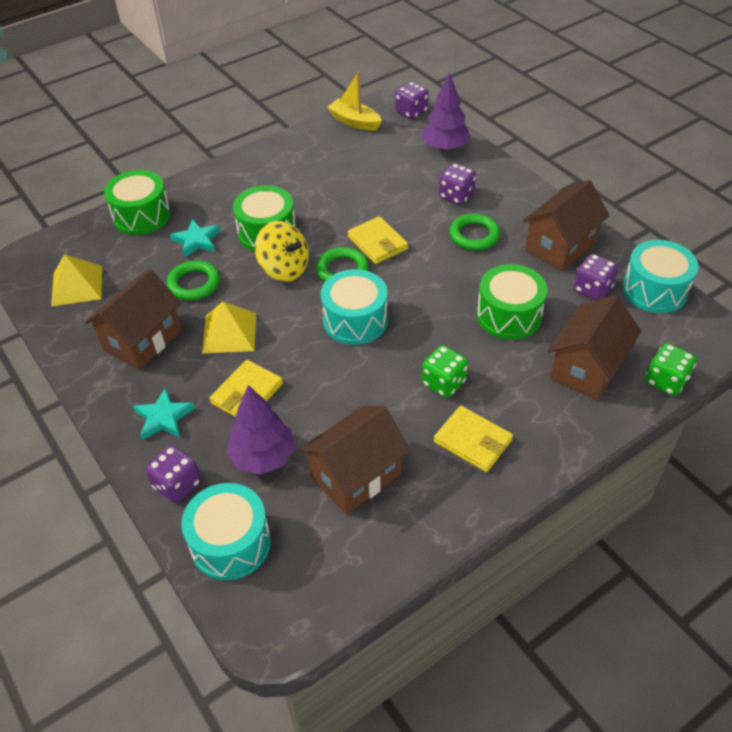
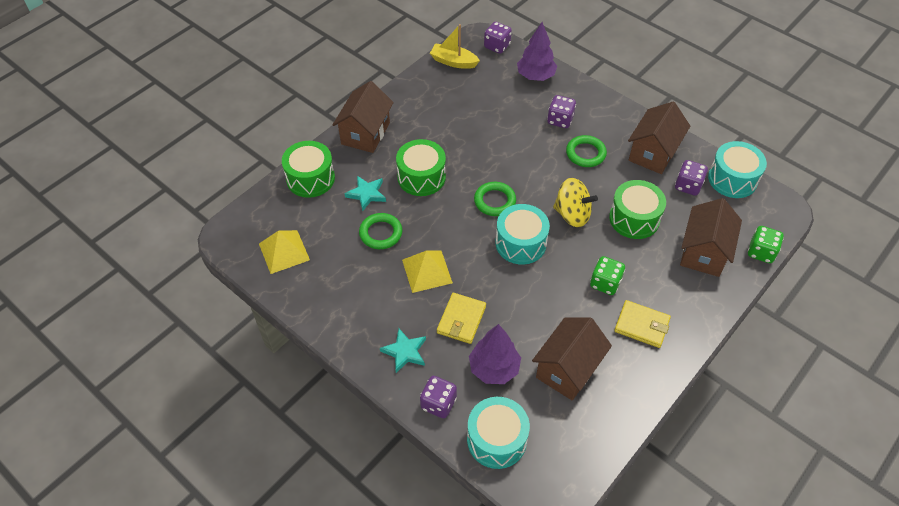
camera: 15 degrees left, 5 degrees up
(142, 340) = (360, 290): brown house -> brown house (365, 133)
(284, 269) = (448, 208): yellow spinning top -> yellow spinning top (572, 214)
(377, 243) = (513, 172): yellow wallet -> none

